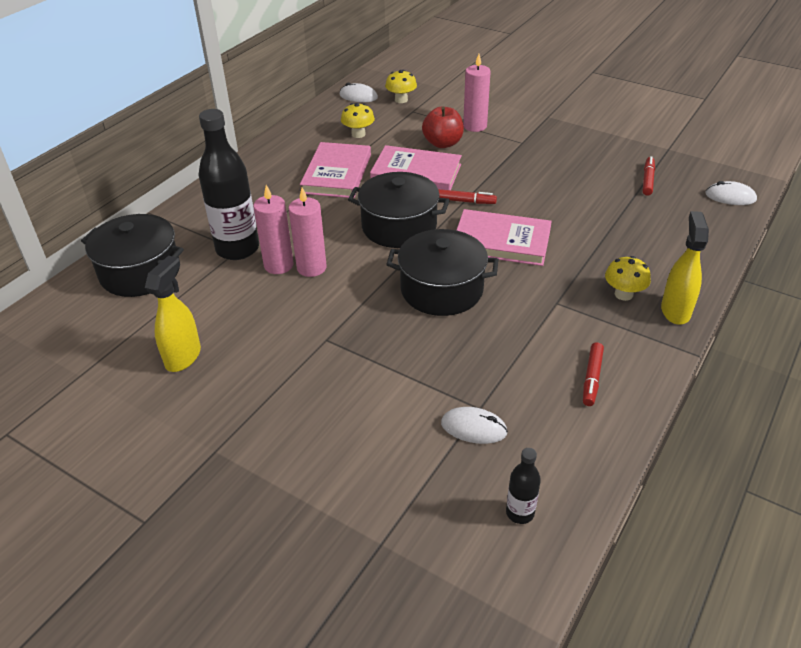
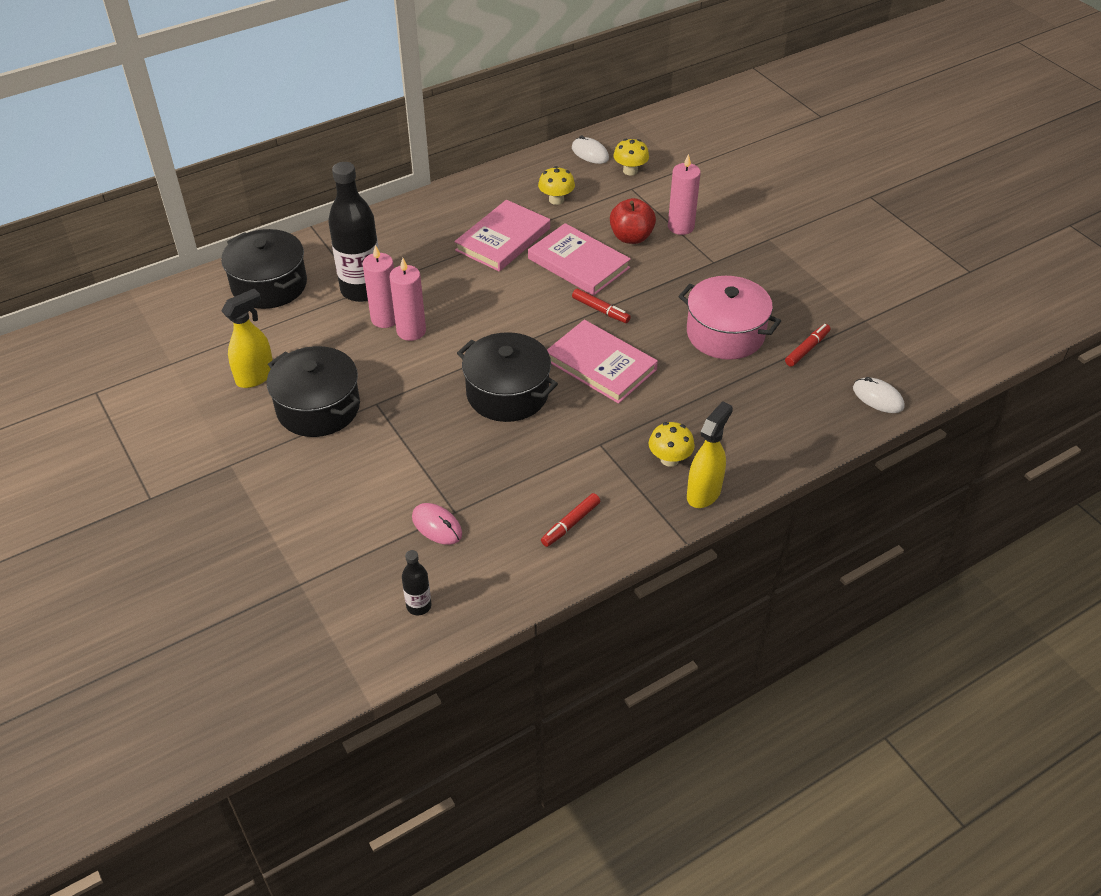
camera: 25 degrees right, 5 degrees up
(399, 226) = (518, 316): black pot -> black pot (318, 408)
(473, 428) = (437, 526): white mouse -> pink mouse
(578, 188) = (725, 334): none -> pink pot

